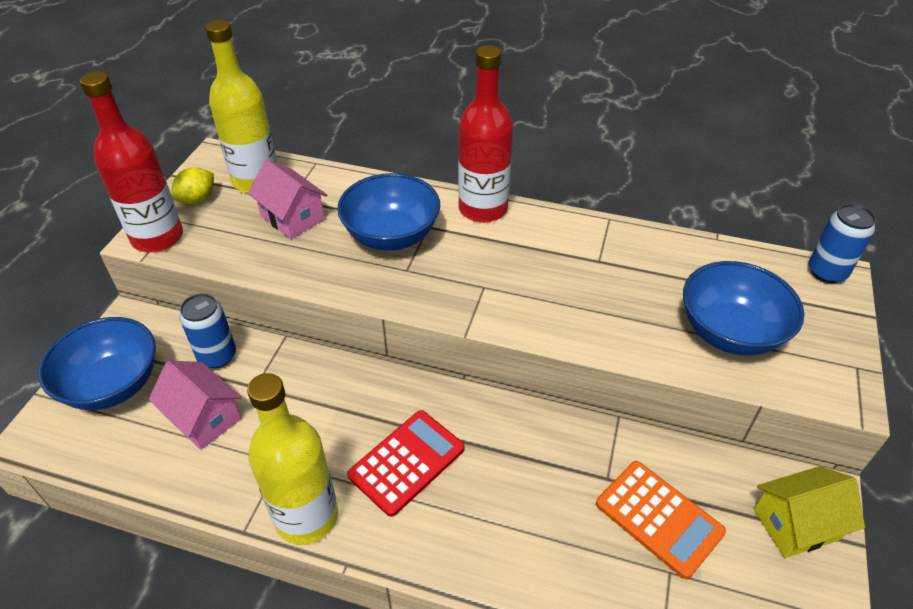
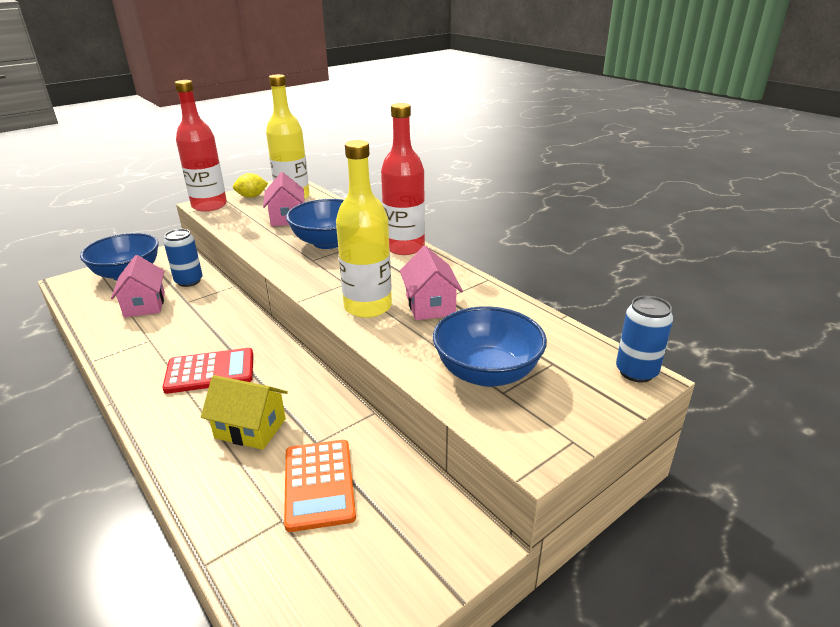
camera: 35 degrees right, 15 degrees down
(306, 516) = (125, 370): yellow bottle -> yellow bottle (368, 307)
(597, 277) = (430, 305): none -> pink house
(796, 524) = (421, 550): yellow house -> yellow house (250, 428)

